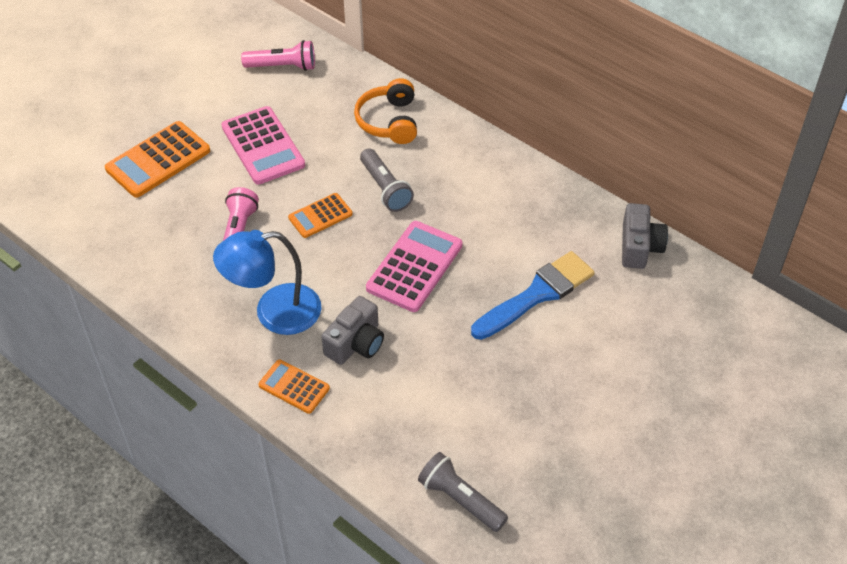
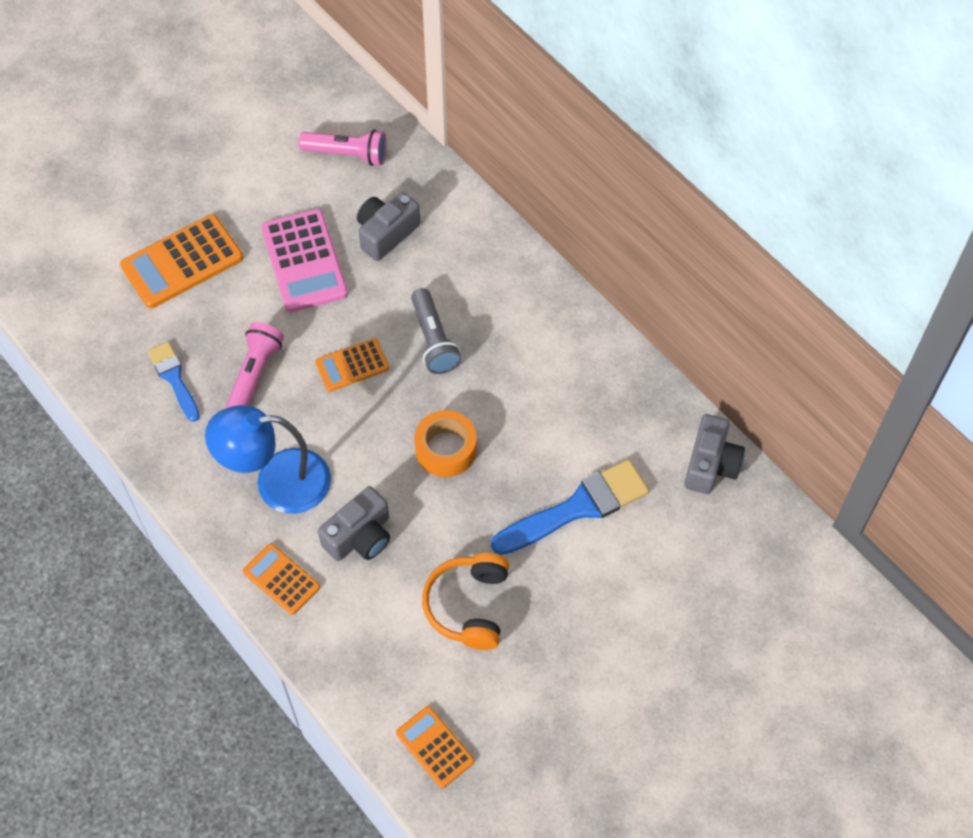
camera: 10 degrees right, 10 degrees up
(168, 246) = (174, 378): none -> blue brush
(327, 118) = (386, 233): none -> grey camera
(389, 121) = (457, 249): orange headphones -> orange headphones (468, 606)
(415, 267) = (446, 449): pink calculator -> orange tape
(460, 499) = (435, 747): grey flashlight -> orange calculator

